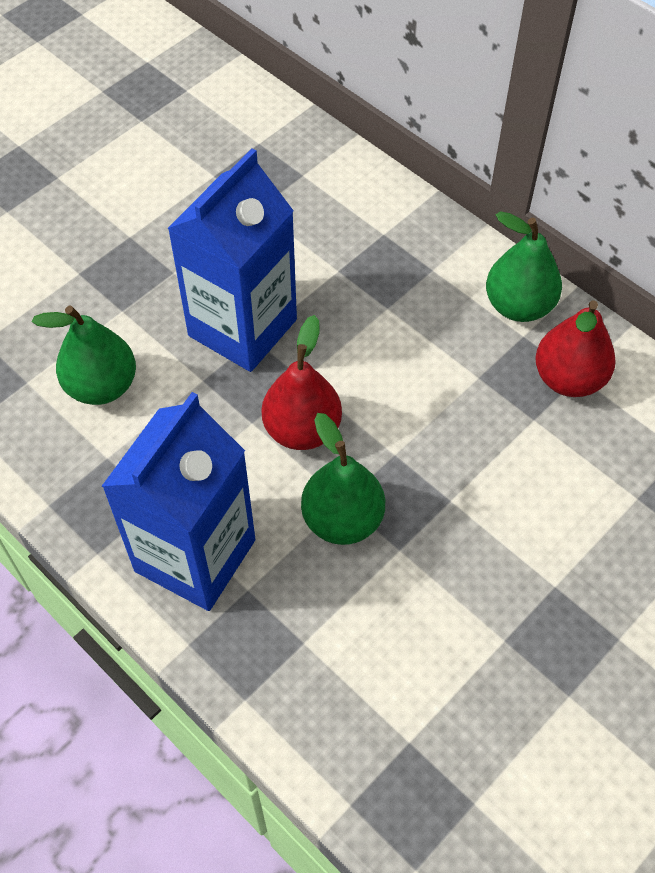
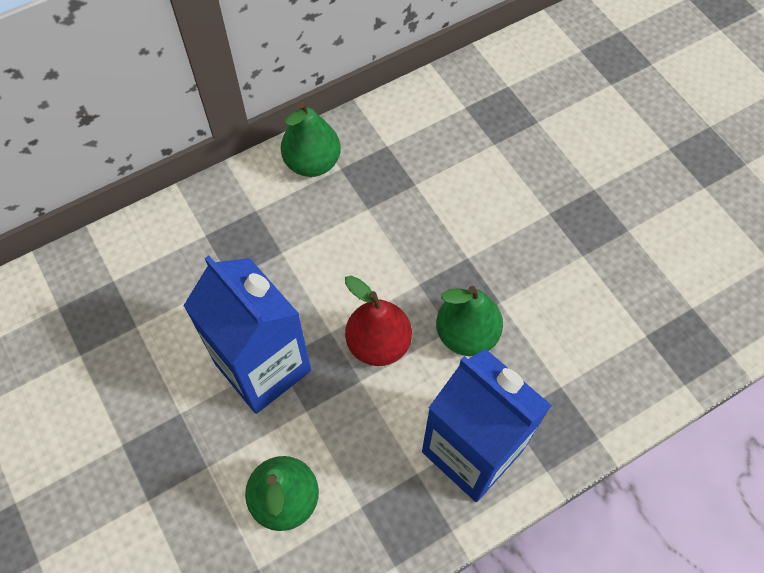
camera: 75 degrees left, 5 degrees up
(568, 379) = (387, 152): red pear -> none

